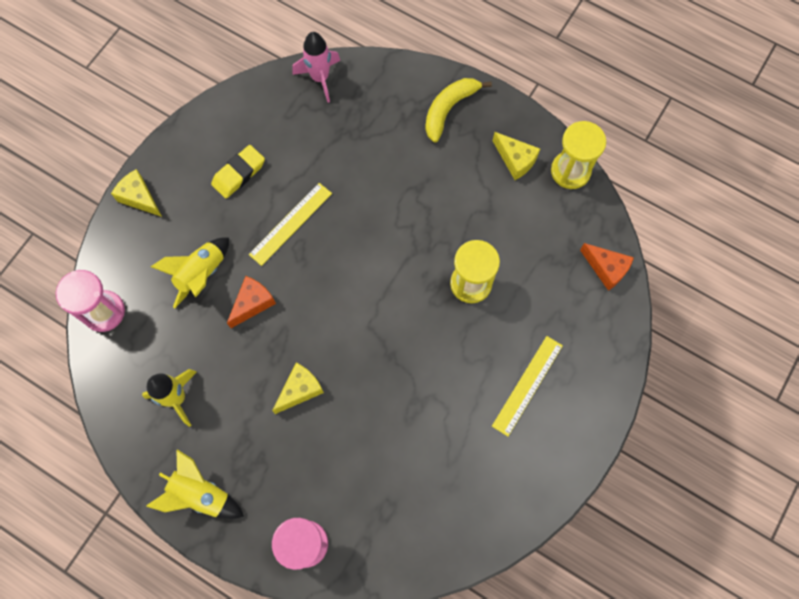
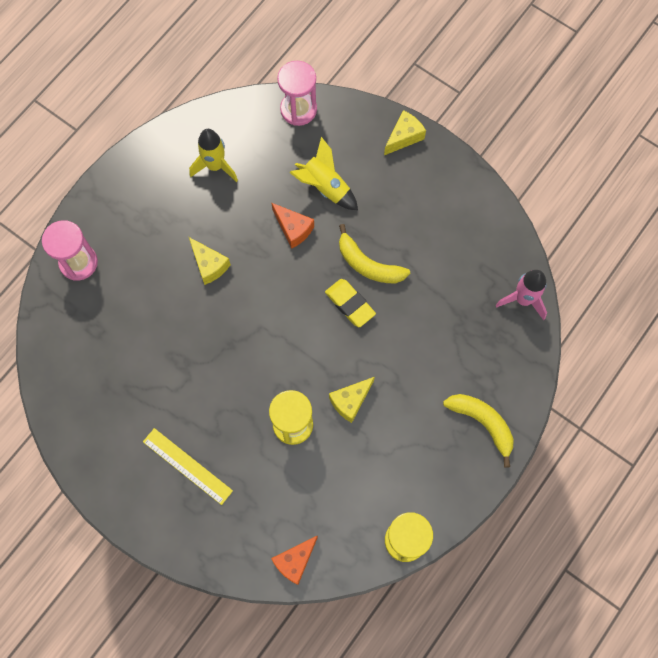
camera: 95 degrees right, 0 degrees up
(200, 494) = (132, 183): yellow rocket -> none
(239, 174) = (422, 221): yellow eraser -> yellow eraser (350, 304)
(290, 223) = (368, 264): yellow ruler -> yellow banana
(515, 160) = (421, 485): yellow cheese -> yellow cheese (350, 401)

